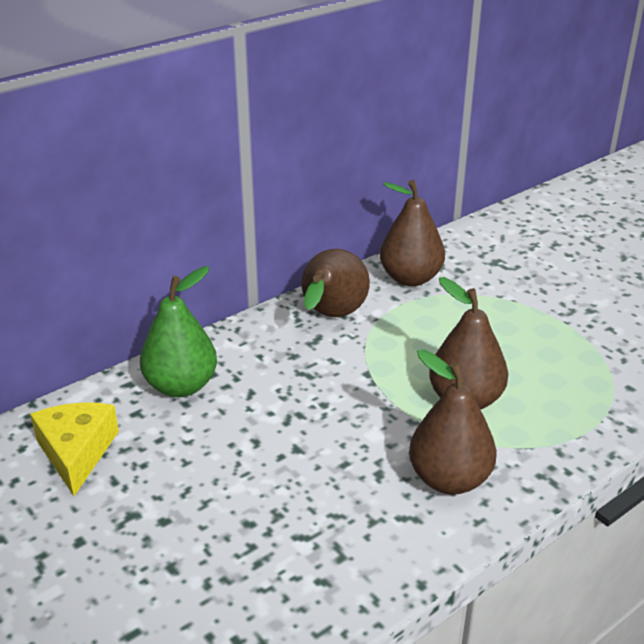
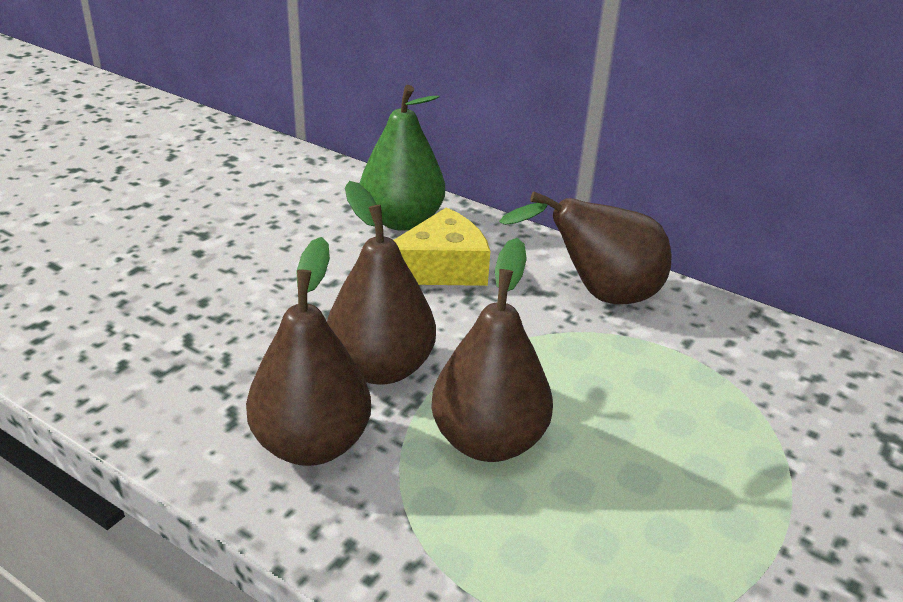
camera: 70 degrees right, 0 degrees up
(77, 452) = (280, 189): yellow cheese -> yellow cheese (441, 268)
(410, 278) = (749, 350): brown pear -> brown pear (381, 368)

